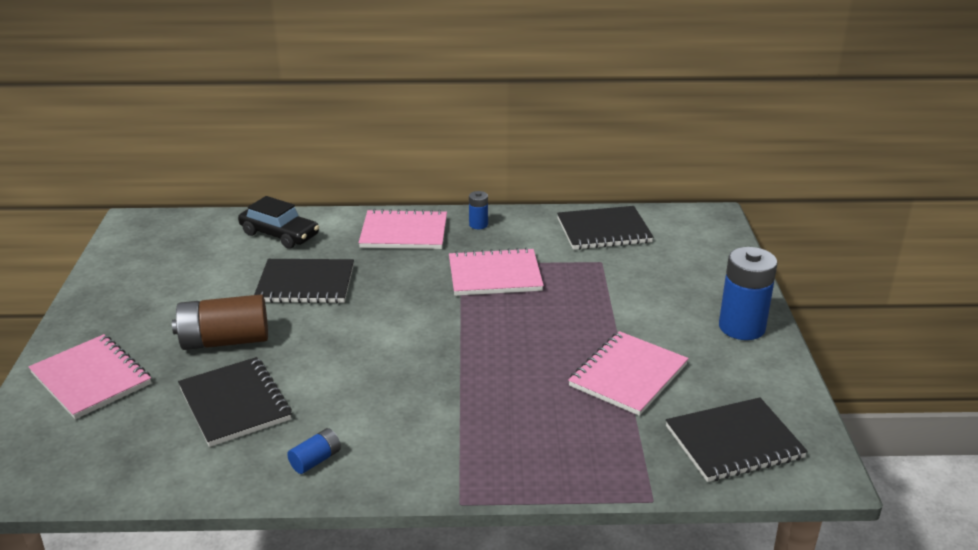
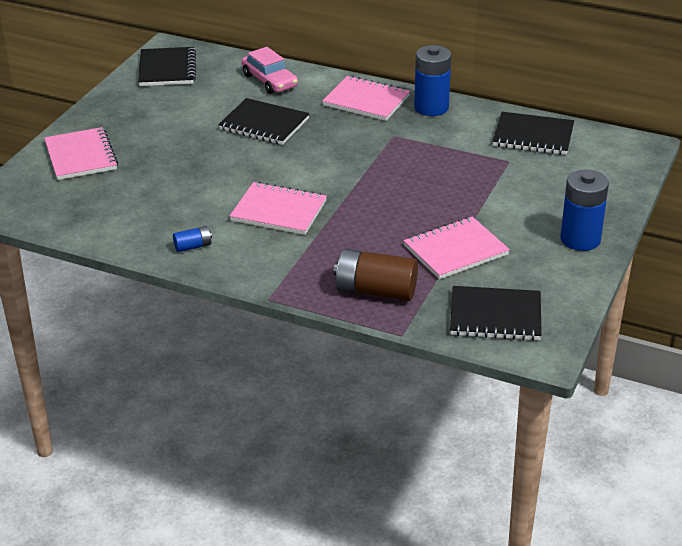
camera: 25 degrees right, 5 degrees up
(225, 341) = (182, 152): brown battery -> brown battery (375, 291)
(235, 404) = (163, 197): black notebook -> black notebook (167, 69)
(279, 234) = (269, 81): black car -> pink car
(478, 225) = (431, 107): blue battery -> blue battery, size x2.06
(494, 275) = (413, 151): pink notebook -> pink notebook (279, 211)

